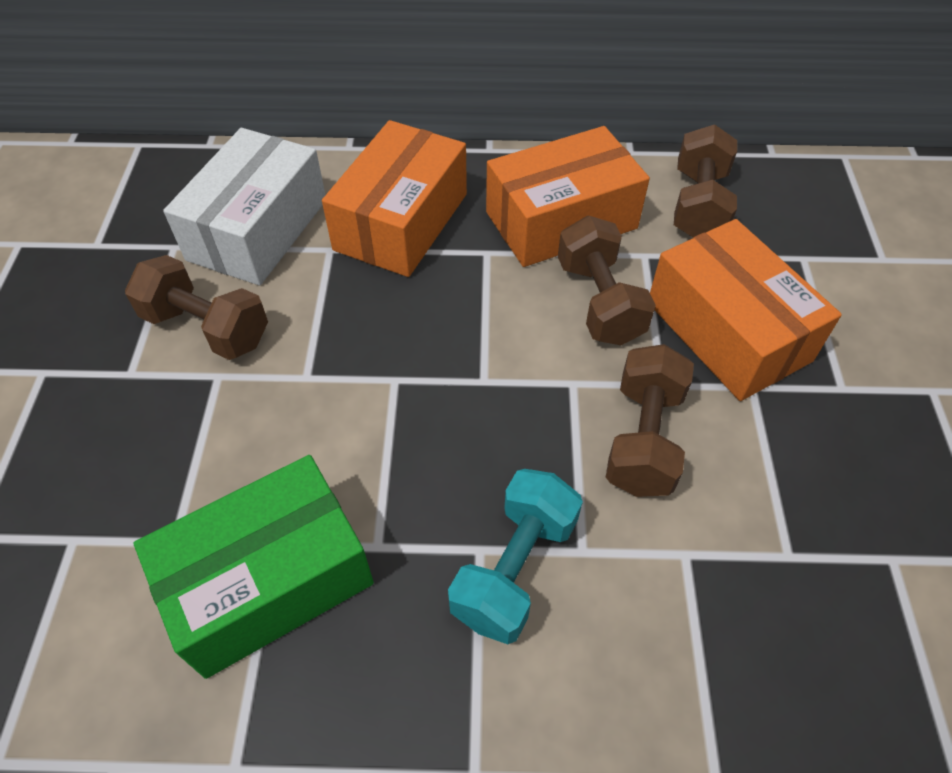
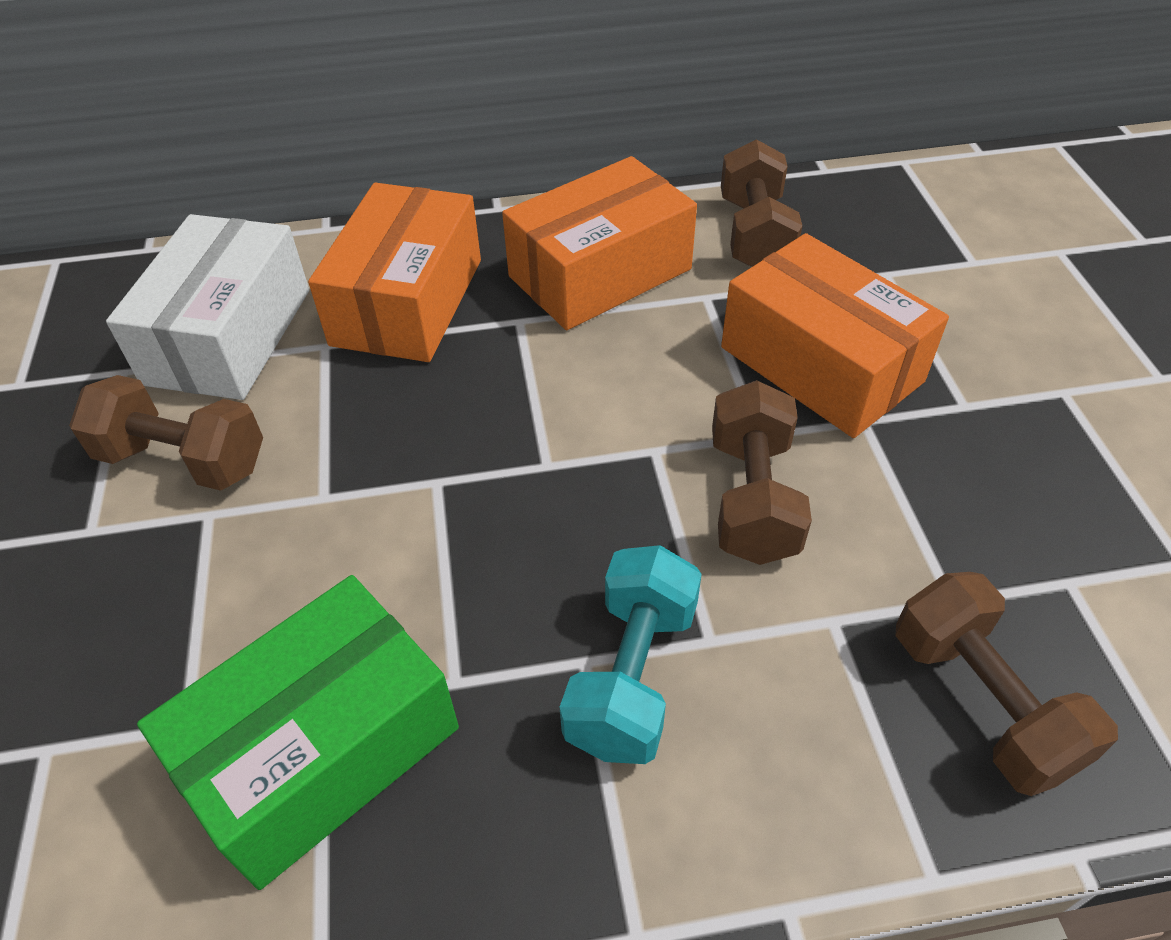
camera: 10 degrees left, 5 degrees down
(599, 301) = (665, 355): brown dumbbell -> brown dumbbell (981, 702)

